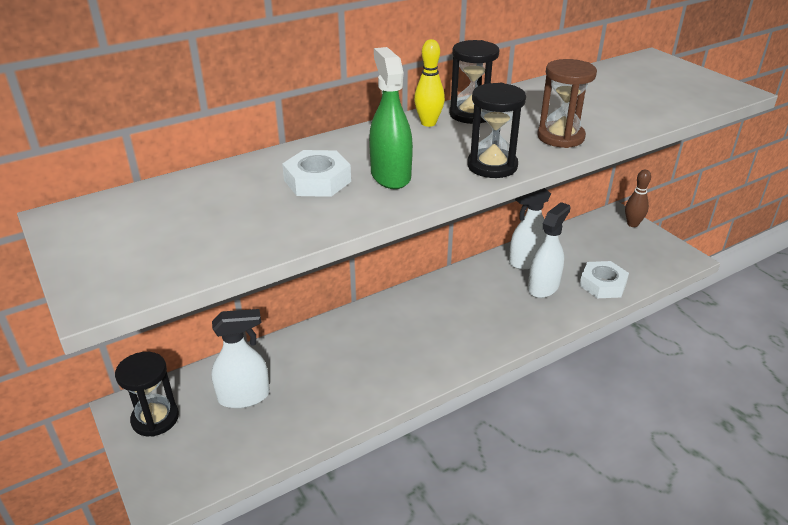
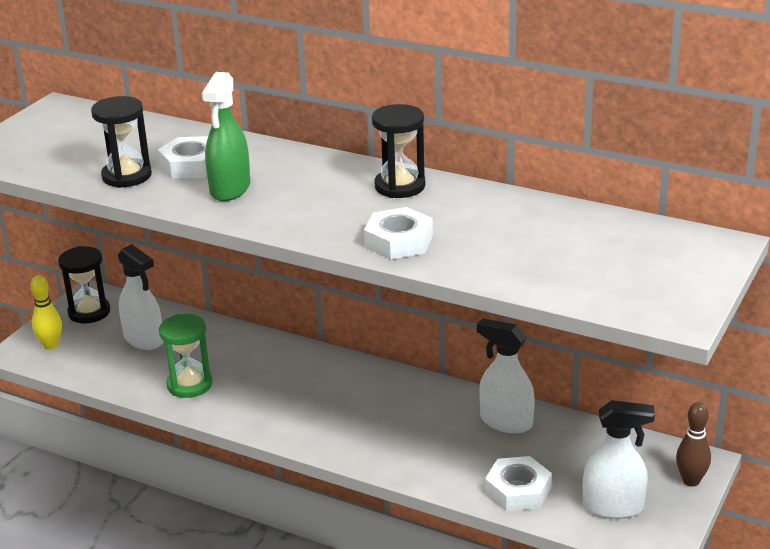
camera: 60 degrees right, 5 degrees down
(343, 391) = (189, 384): none -> green hourglass
(390, 176) = (230, 189): green spray bottle -> green spray bottle turned 150 degrees clockwise
(428, 123) = (354, 173): yellow bowling pin -> yellow bowling pin (51, 345)
(492, 166) = (295, 225): black hourglass -> black hourglass (127, 176)
(543, 287) = (466, 448): white spray bottle -> white spray bottle (613, 507)
(560, 137) = (399, 241): brown hourglass -> white nut

